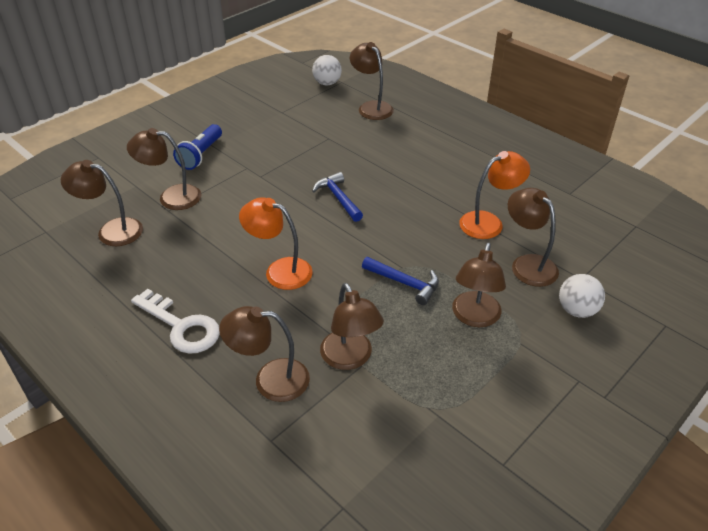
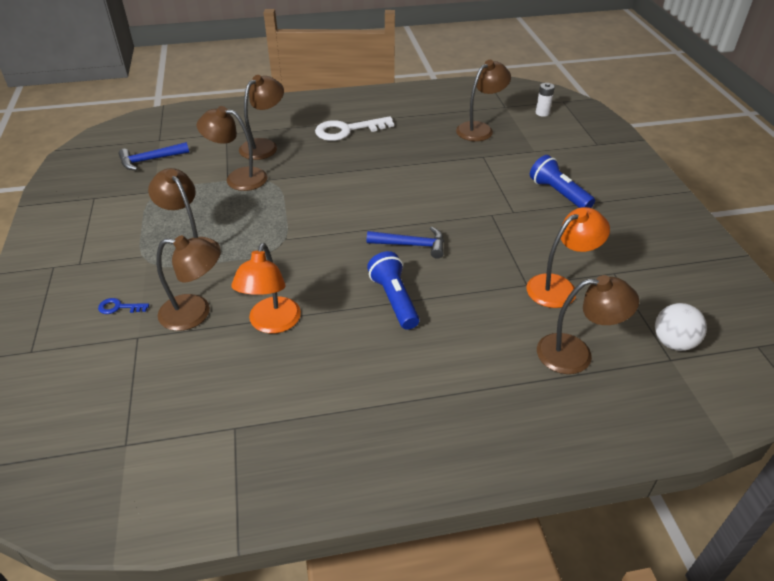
camera: 125 degrees right, 0 degrees up
(48, 203) = (542, 113): none -> white battery
(171, 197) = (501, 162): brown lamp -> none
(280, 270) = (353, 181): orange lamp -> orange lamp (559, 287)
(404, 182) = (394, 299): none -> blue flashlight
(404, 283) = (268, 231): blue hammer -> blue hammer (150, 160)
(577, 310) = (119, 307): white ball -> blue key

